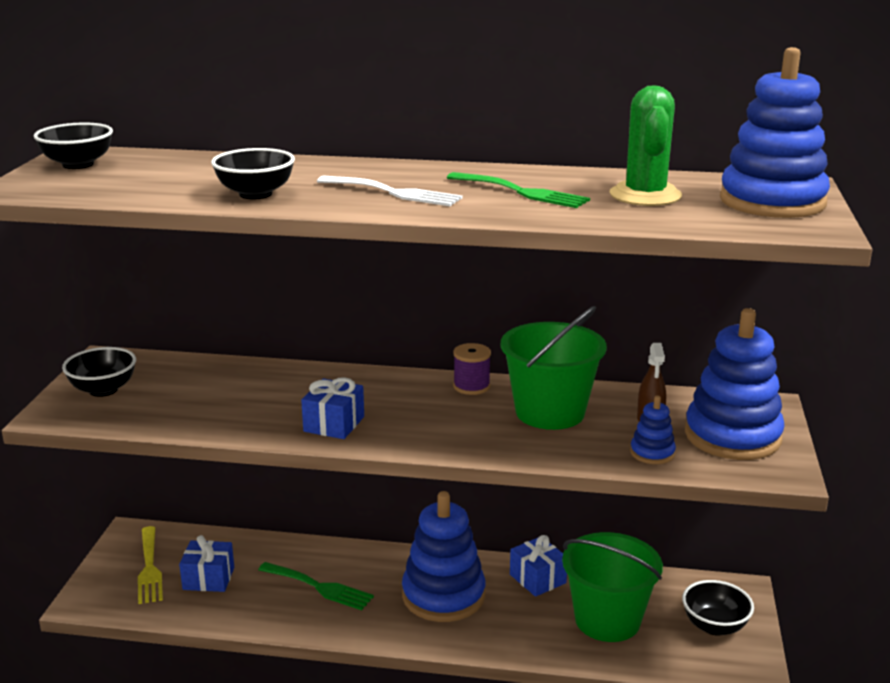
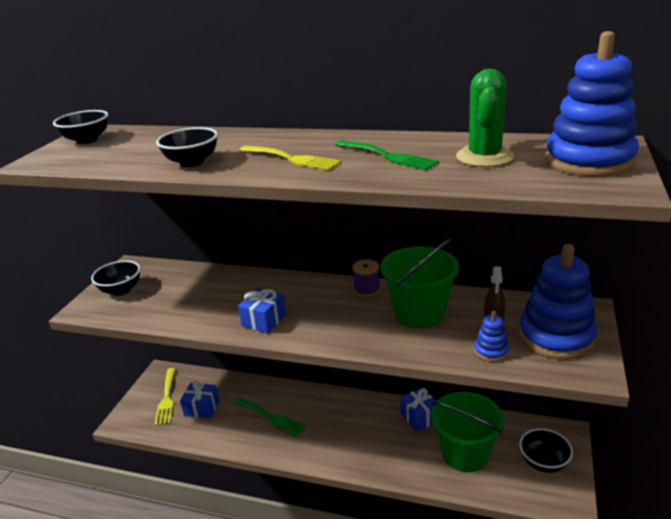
camera: 10 degrees right, 5 degrees up
(394, 193) = (292, 159): white fork -> yellow fork
(443, 595) = (353, 428): blue stacking toy -> none

